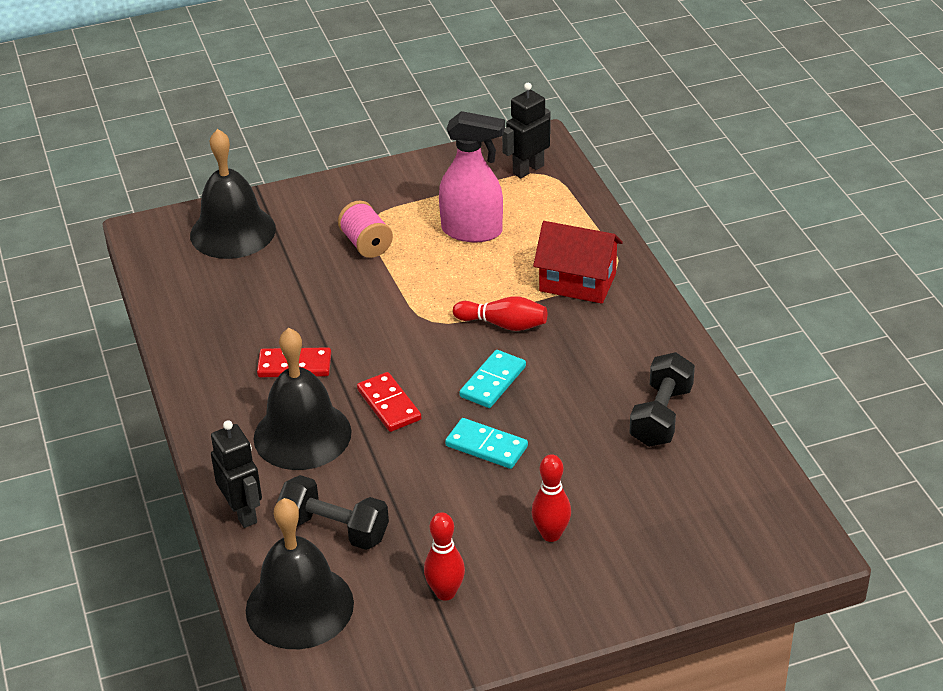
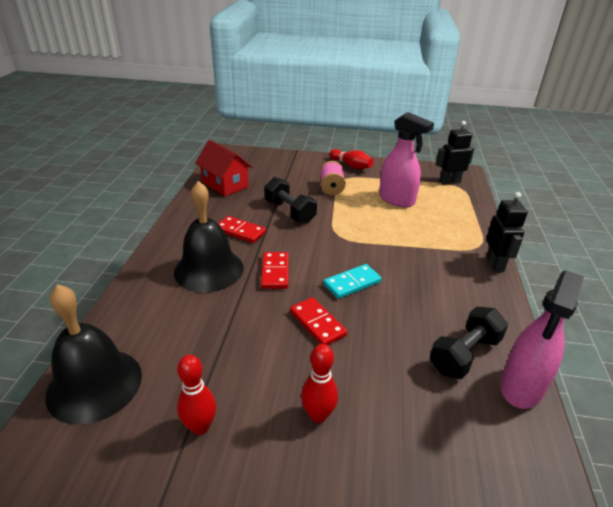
camera: 25 degrees right, 5 degrees down
(233, 232) = (268, 163): black bell -> none
(243, 512) = (129, 301): black robot -> black robot (495, 264)
(334, 529) = (171, 337): black dumbbell -> black dumbbell (289, 212)
(486, 446) = (317, 323): turquoise domino -> red domino
(503, 324) = (382, 252): red bowling pin -> red bowling pin (351, 166)
(577, 282) = (447, 245): red house -> red house (225, 184)
(729, 426) = (521, 387): none -> pink spray bottle

